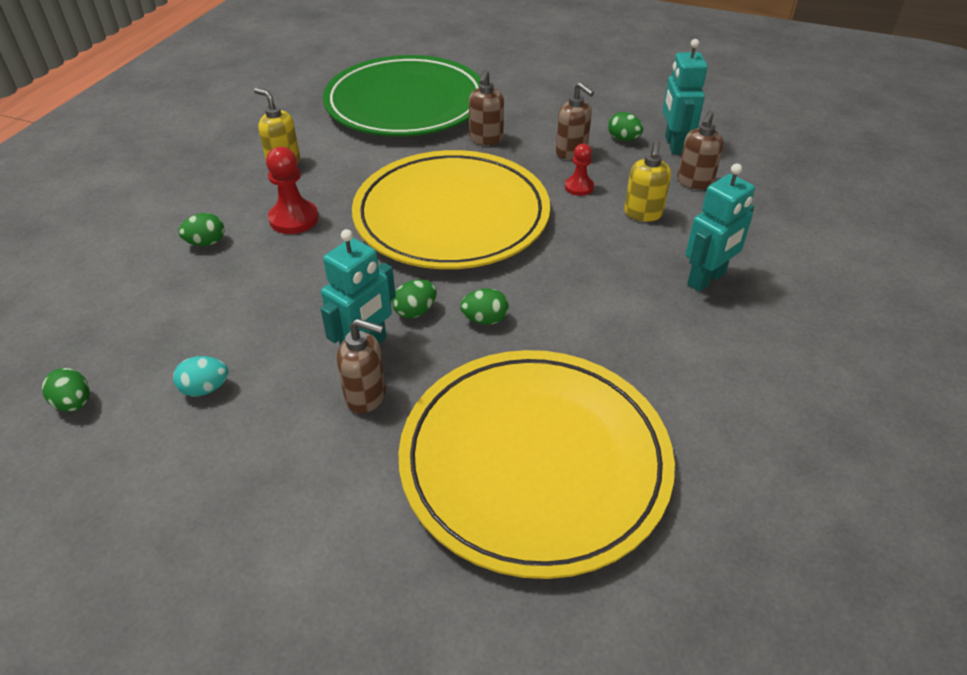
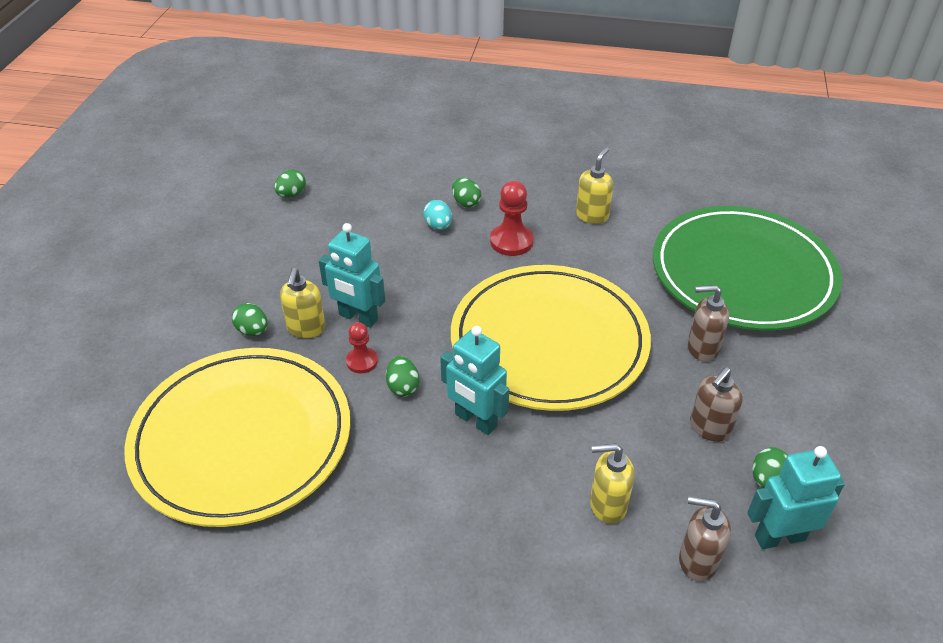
camera: 80 degrees right, 0 degrees up
(205, 389) = (308, 246): turquoise egg -> turquoise egg (438, 226)
(366, 396) = (306, 329): brown soap dispenser -> yellow soap dispenser
(415, 311) = (406, 339): green egg -> green egg (252, 331)
(579, 187) = (639, 440): red pawn -> red pawn (362, 361)
(706, 279) = (499, 570): turquoise robot -> turquoise robot (475, 420)

